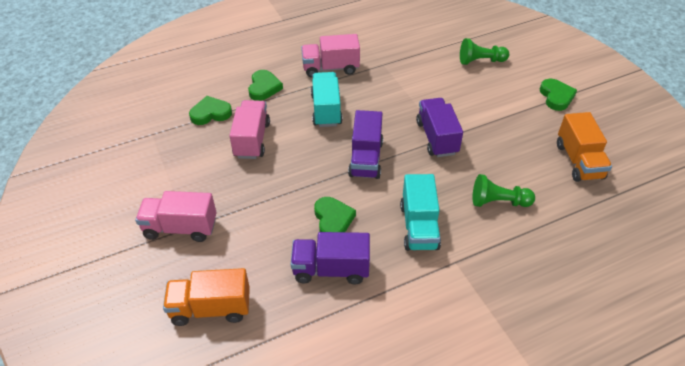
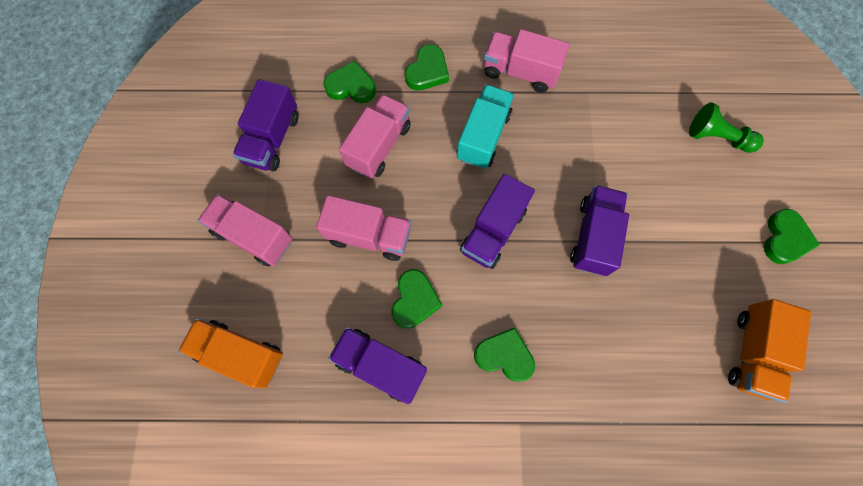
camera: 25 degrees right, 25 degrees up
(164, 163) = (272, 139): none -> purple truck
(275, 194) = (369, 235): none -> pink truck
(419, 226) = (504, 355): turquoise truck -> green heart
(498, 202) = (615, 365): green pawn -> none

